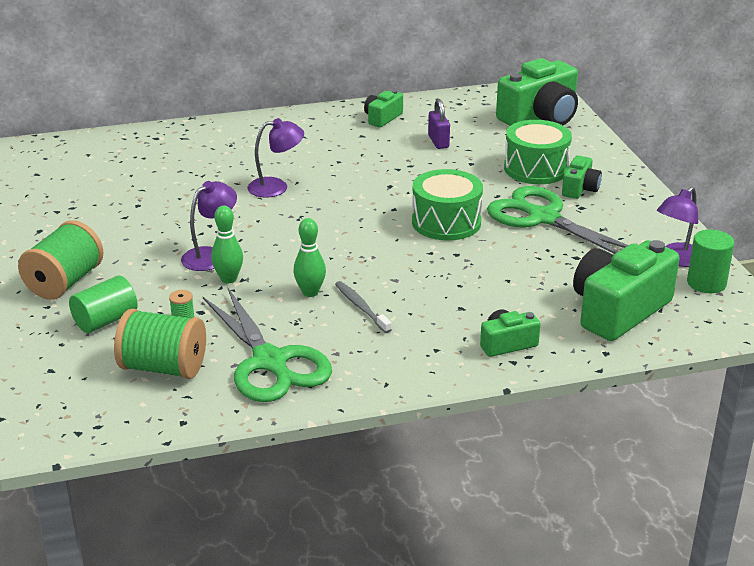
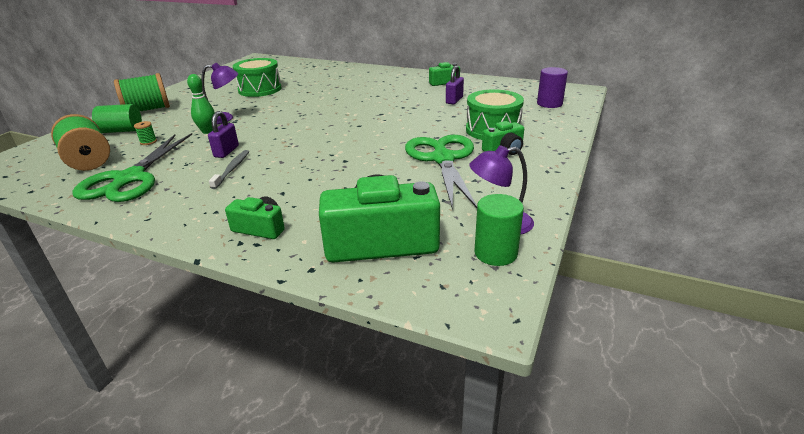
camera: 40 degrees right, 0 degrees up
(276, 187) = (321, 98): purple lamp -> none
(310, 292) = (226, 151): green bowling pin -> purple padlock
(446, 222) = (374, 141): green drum -> green drum (260, 89)
(540, 117) = (549, 104): green camera -> purple cylinder

